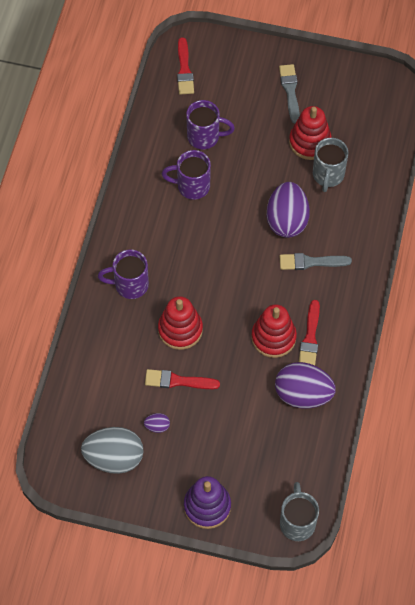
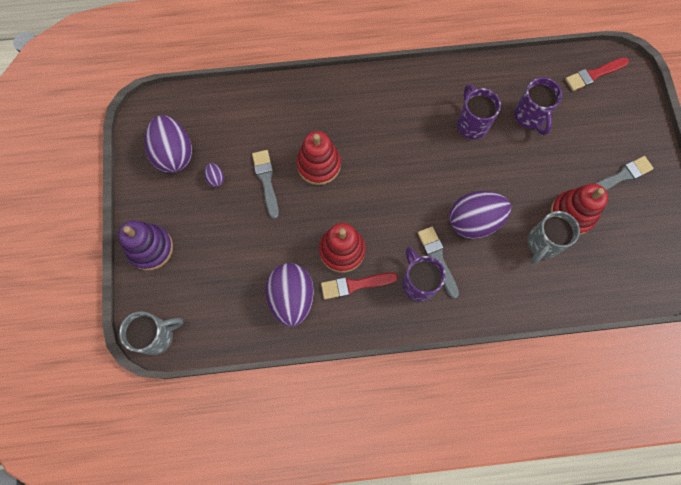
camera: 70 degrees right, 10 degrees up
(114, 458) = (174, 154): grey egg -> purple egg
(130, 285) = (347, 107): purple mug -> purple mug (418, 282)
(178, 381) = (266, 181): red brush -> grey brush
(328, 175) = (542, 244): grey mug -> grey mug turned 45 degrees counterclockwise

